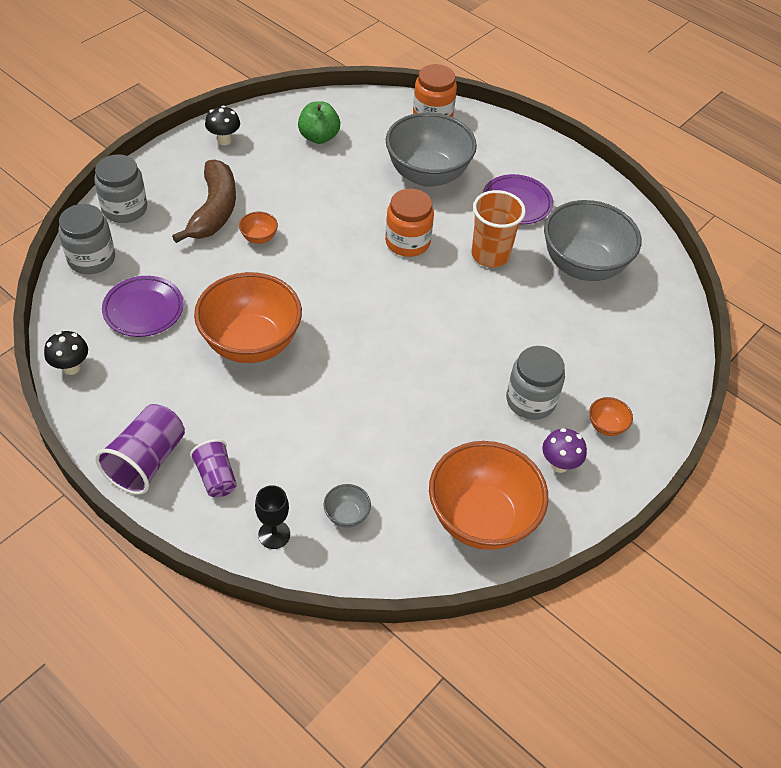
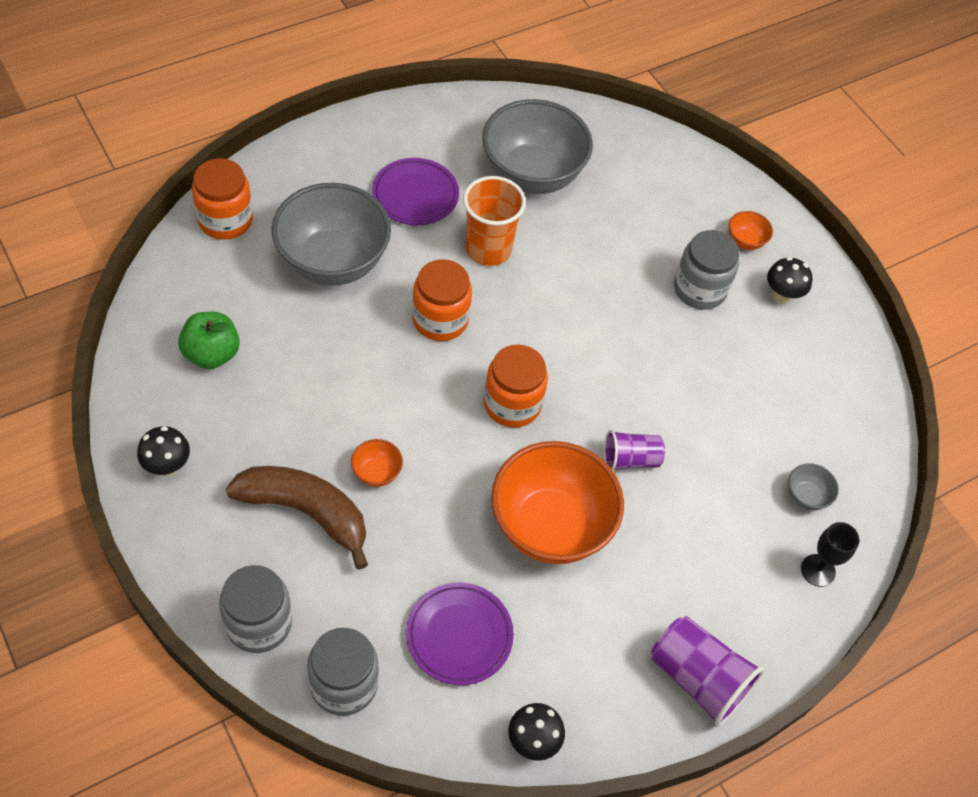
camera: 75 degrees left, 5 degrees up
(216, 477) = (735, 609): purple cup -> purple cup (630, 459)
(351, 299) = (512, 404): none -> orange jar
(481, 518) = (830, 381): orange bowl -> none
(559, 464) = (781, 296): purple mushroom -> black mushroom

